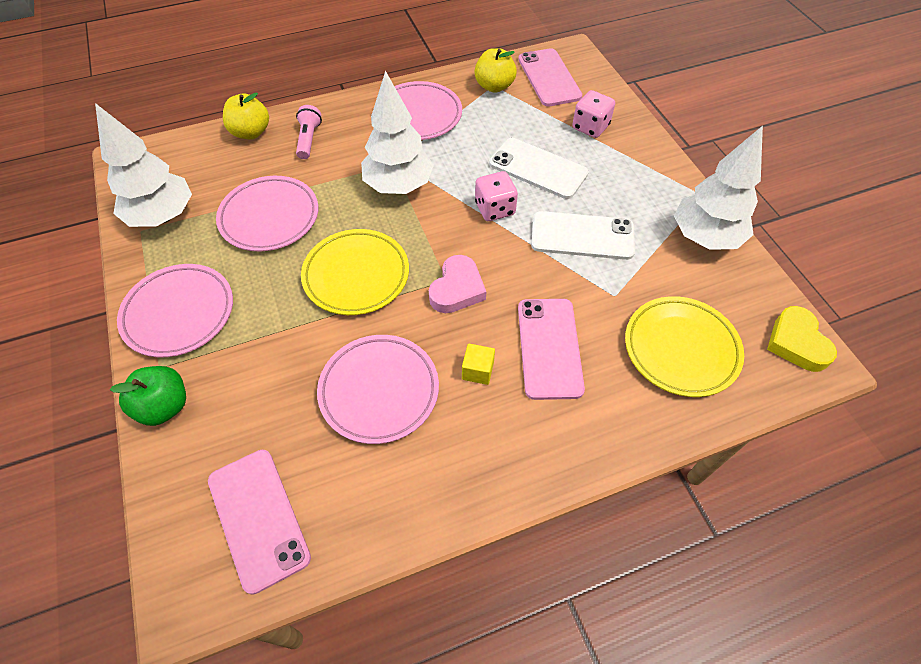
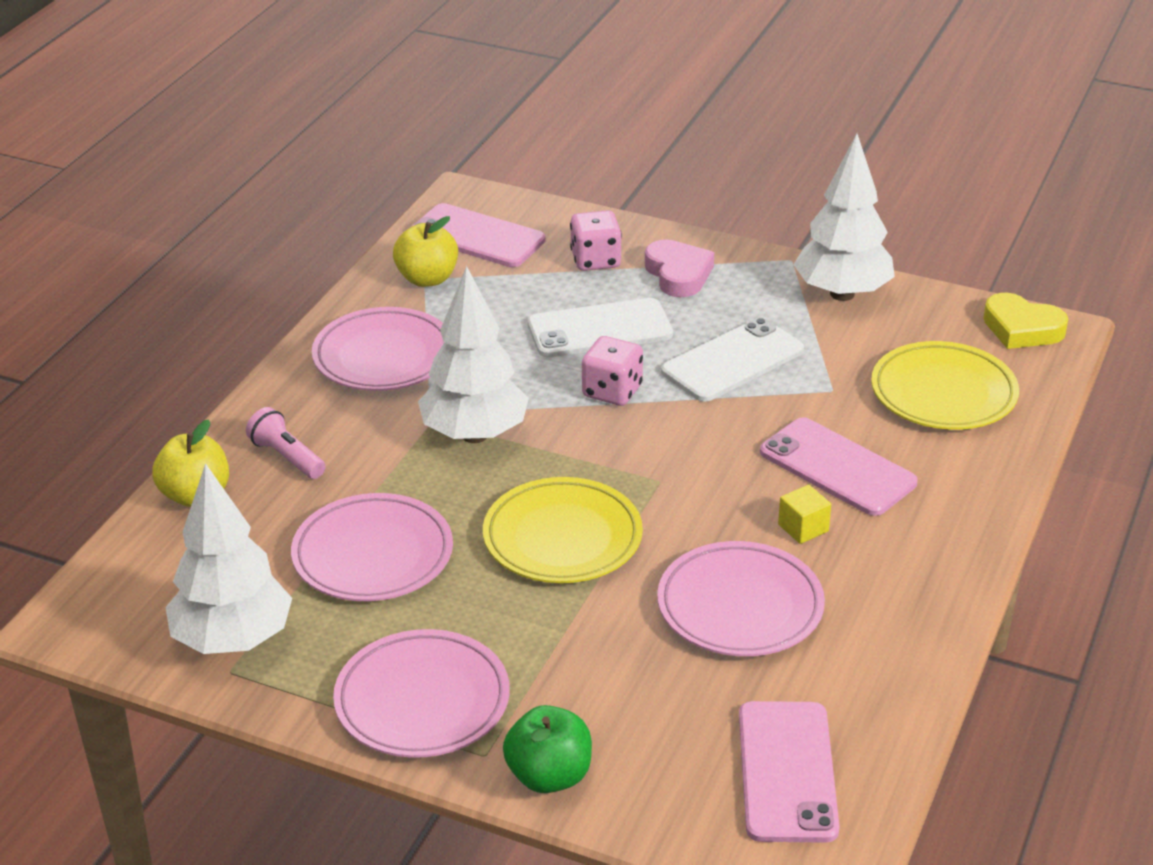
camera: 45 degrees left, 20 degrees down
(258, 518) = (787, 771): pink phone -> pink phone turned 75 degrees clockwise
(457, 289) = (683, 480): pink heart -> pink heart (678, 274)

